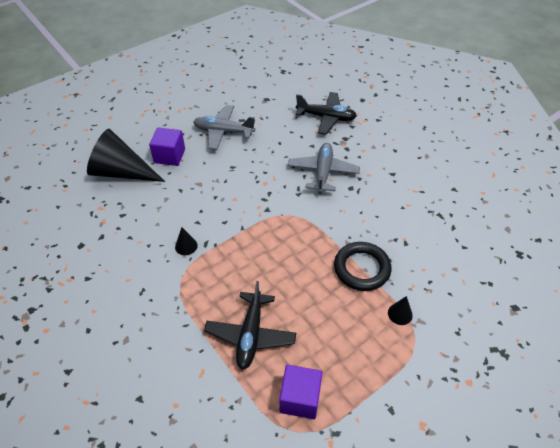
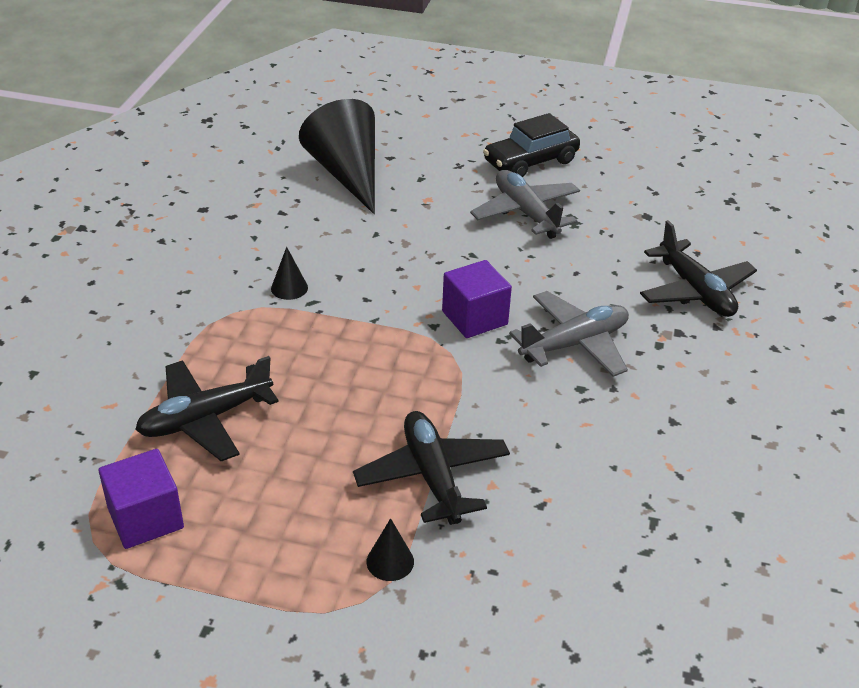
camera: 50 degrees right, 10 degrees down
(169, 156) = (422, 193): purple cube -> purple cube (474, 318)
(189, 107) = (530, 162): none -> black car
(361, 268) = (432, 476): black ring -> black plane

